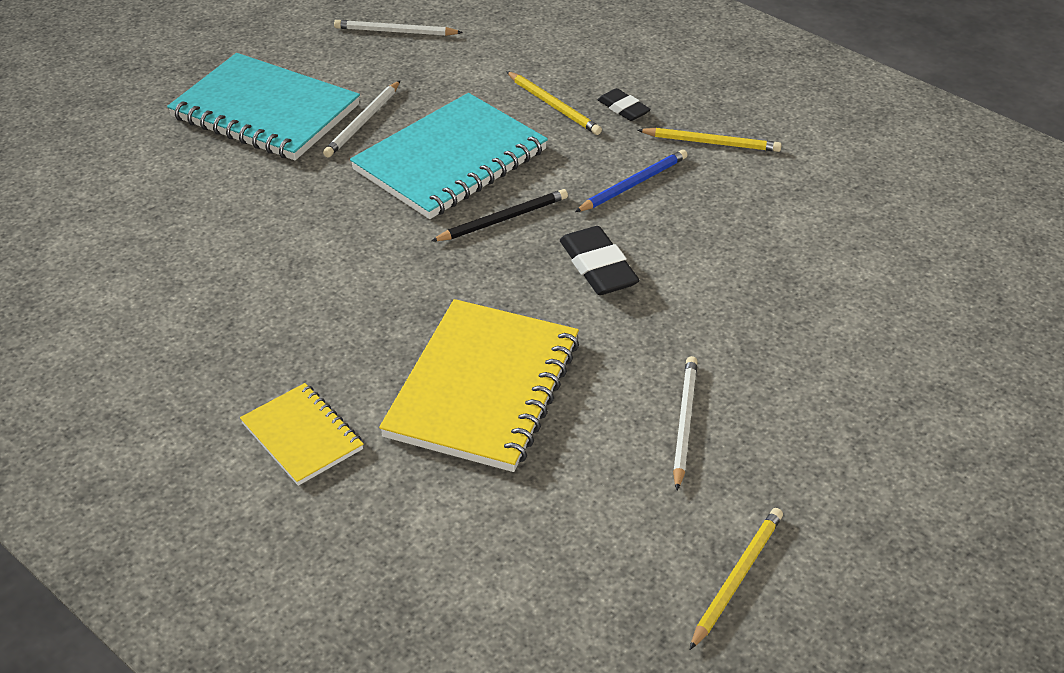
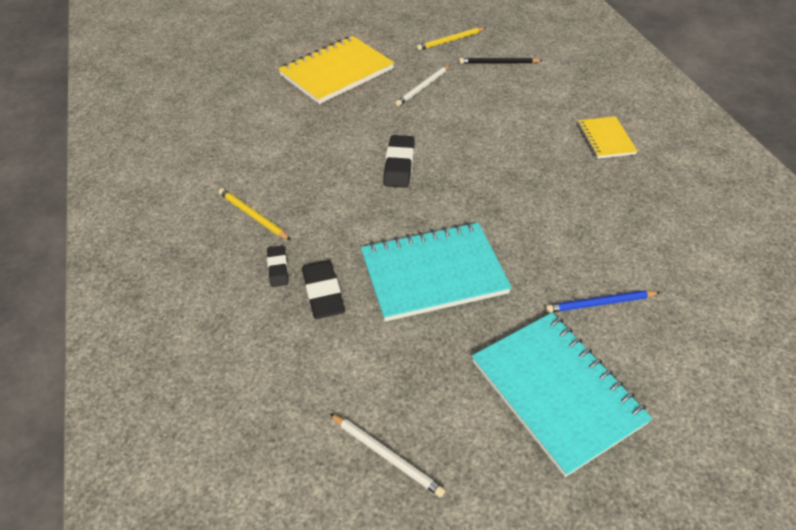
camera: 150 degrees left, 5 degrees up
(363, 122) = (478, 341): white pencil -> none
(483, 388) = (504, 129): yellow notebook -> yellow notebook (336, 72)
(503, 219) = (430, 214): black pencil -> black pencil (498, 63)
(554, 106) = (323, 293): yellow pencil -> black eraser
(633, 184) = (331, 206): blue pencil -> blue pencil (600, 303)

